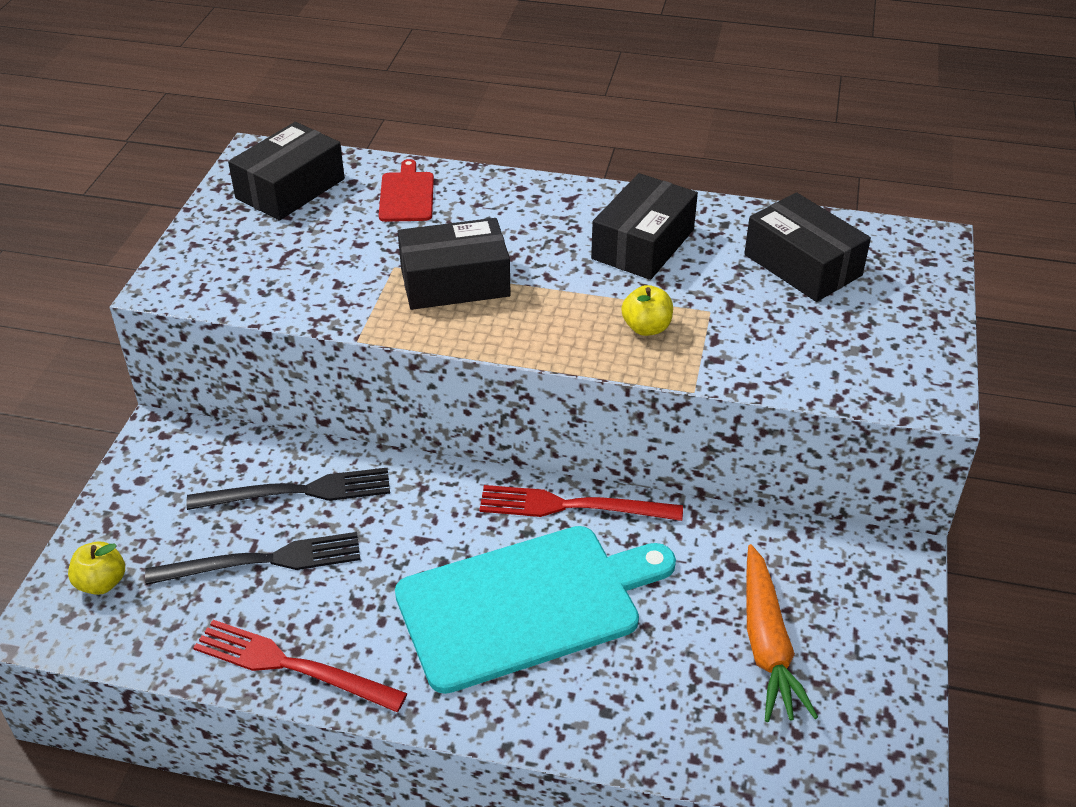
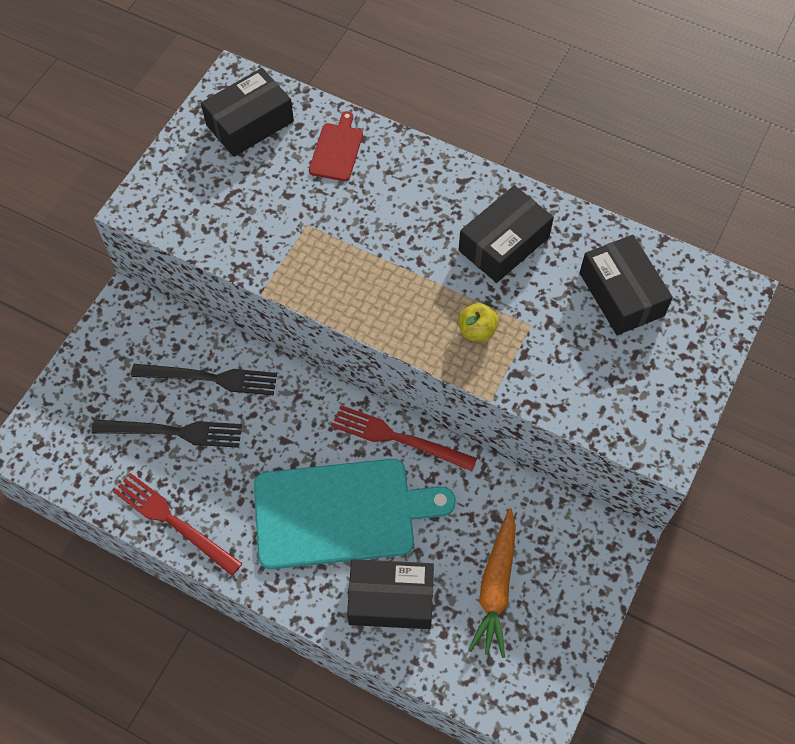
camera: 15 degrees right, 20 degrees up
(102, 583) = (64, 423): yellow apple -> none
(455, 282) = (348, 251): black box -> black box (391, 599)

